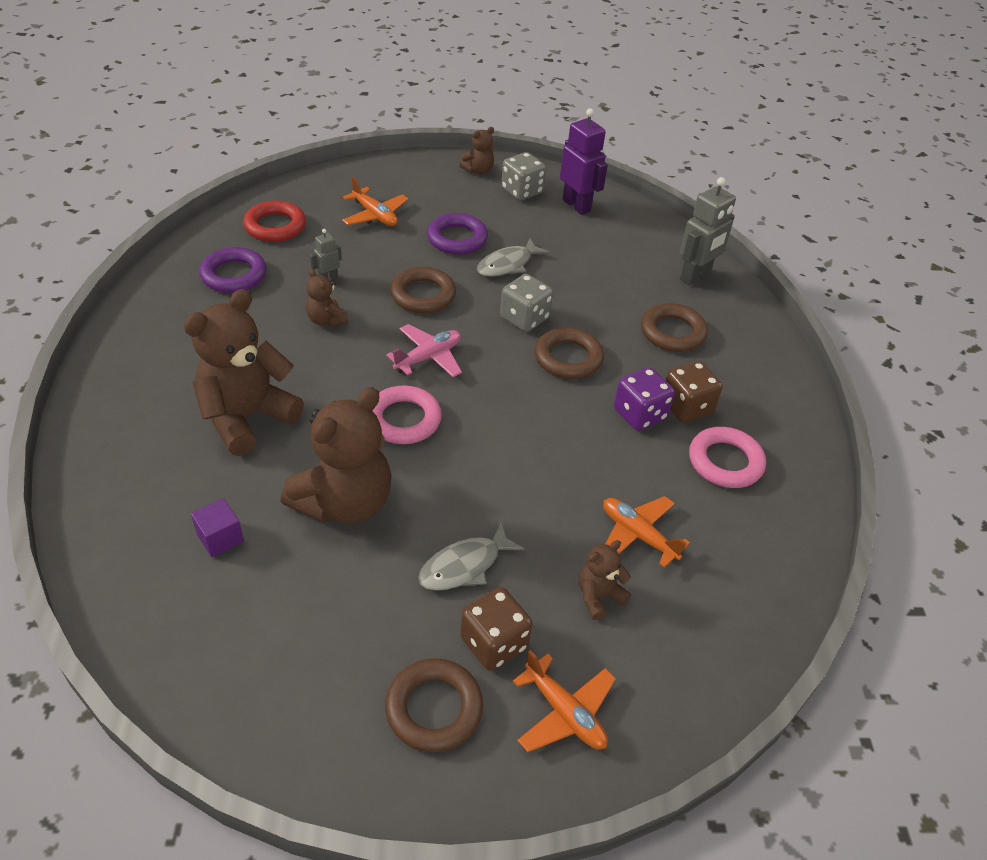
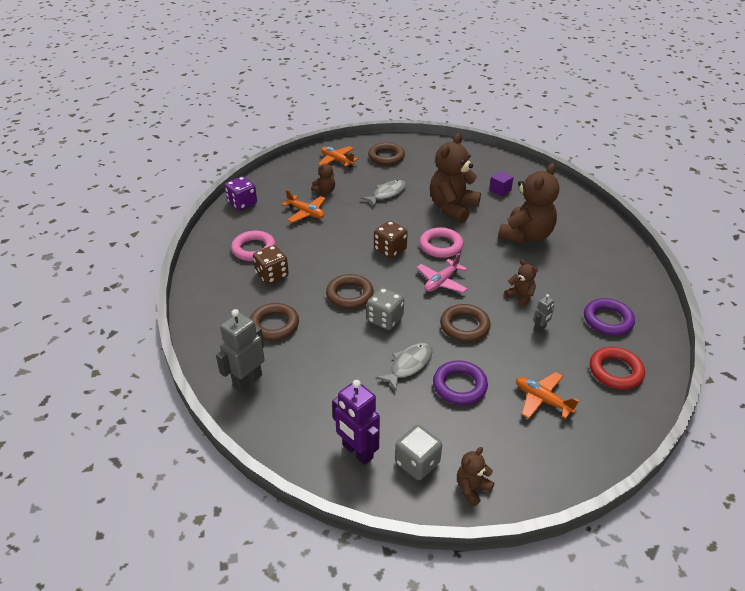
camera: 175 degrees right, 5 degrees down
(494, 643) = (368, 174): brown dice -> brown dice (390, 250)
(639, 414) = (302, 267): purple dice -> purple dice (242, 203)

